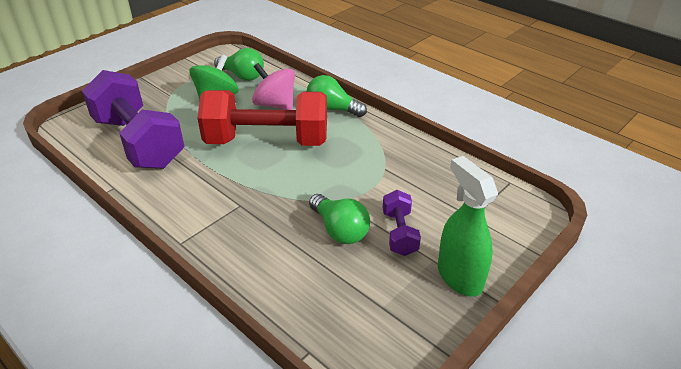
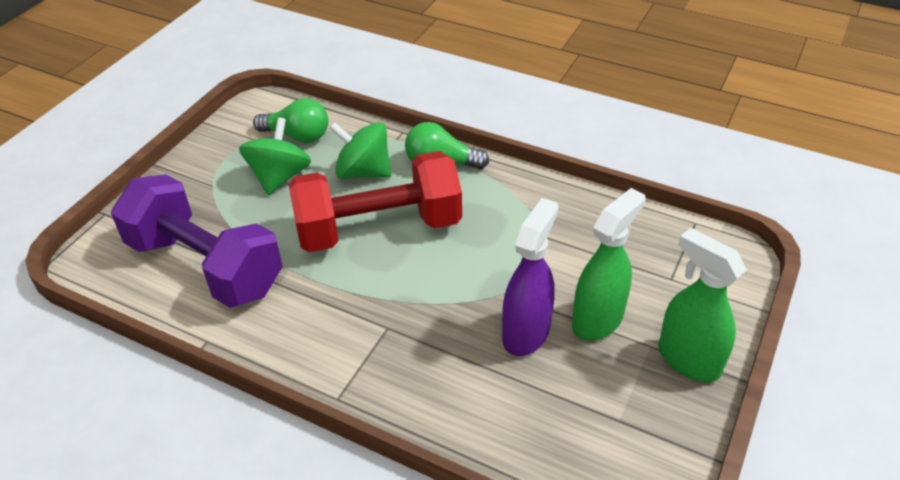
camera: 15 degrees left, 5 degrees up
(275, 105) = (363, 172): pink spinning top -> green spinning top
(339, 230) = (526, 332): green light bulb -> purple spray bottle
(399, 233) = (598, 320): purple dumbbell -> green spray bottle

